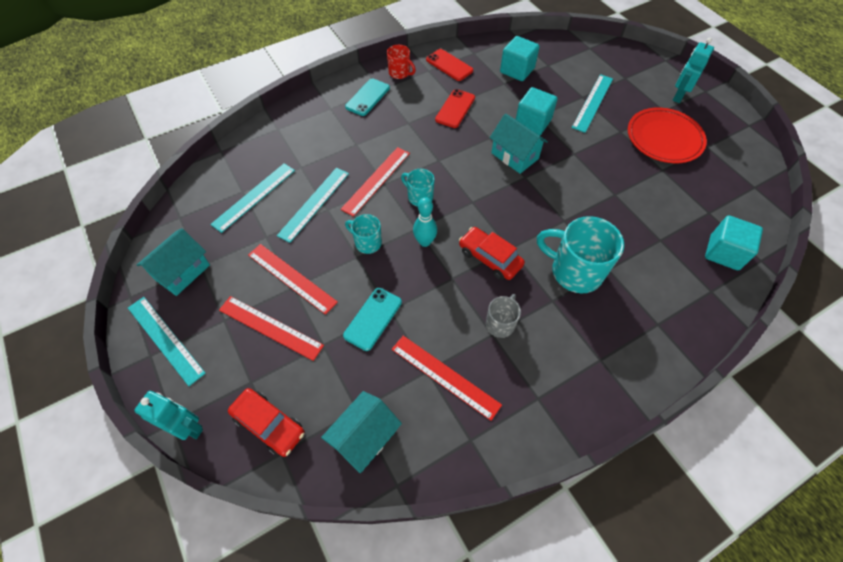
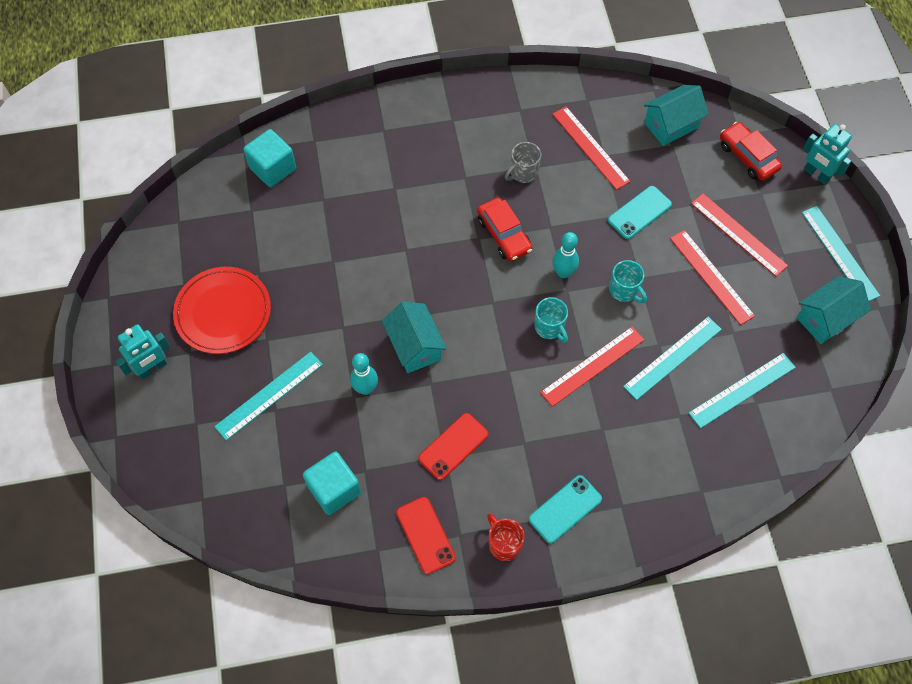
camera: 160 degrees left, 5 degrees up
(532, 123) = (365, 388): turquoise cube -> turquoise bowling pin
(574, 271) = (428, 196): turquoise mug -> none

